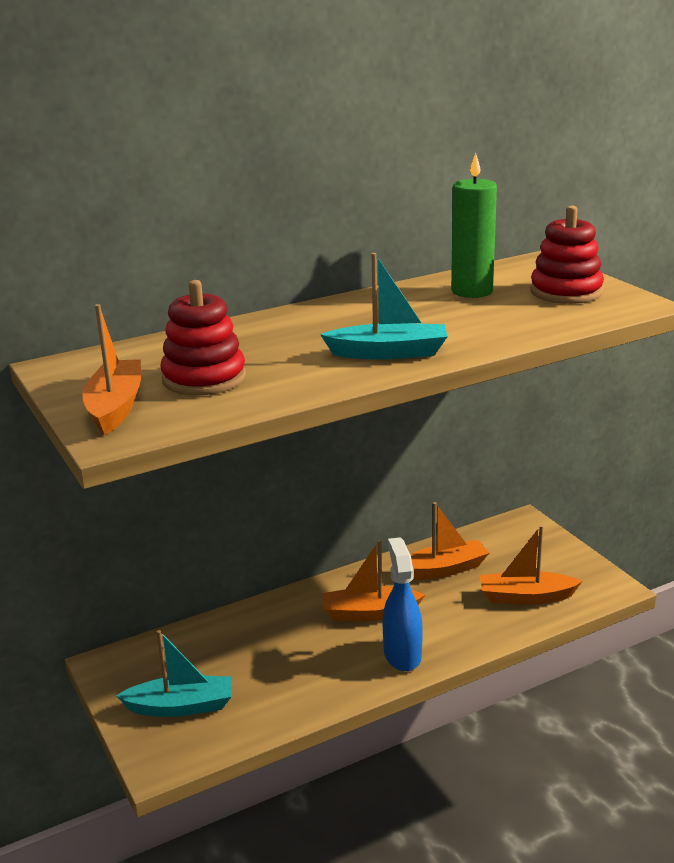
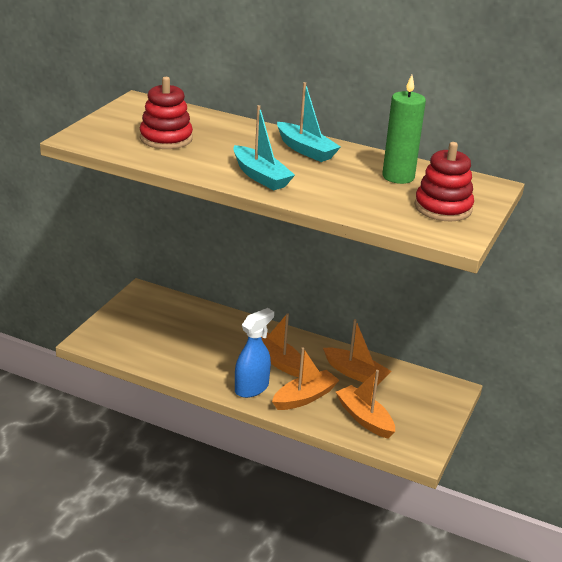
camera: 50 degrees right, 5 degrees up
(115, 407) = (109, 129): orange boat -> orange boat (305, 397)
(181, 706) = (133, 329): turquoise boat -> turquoise boat (306, 150)

